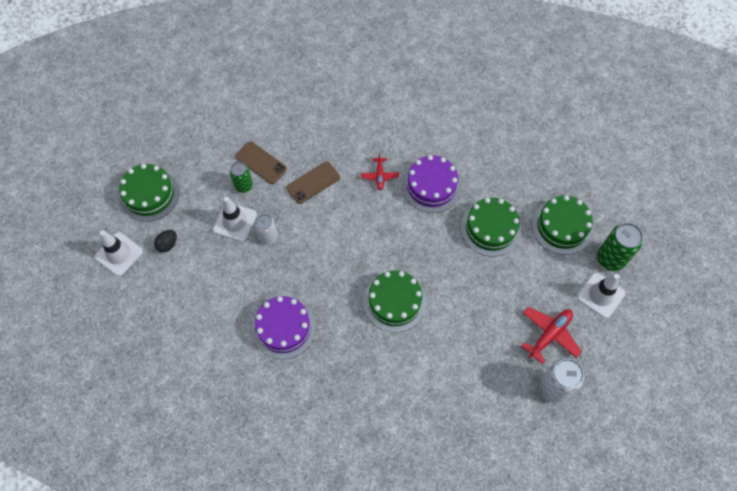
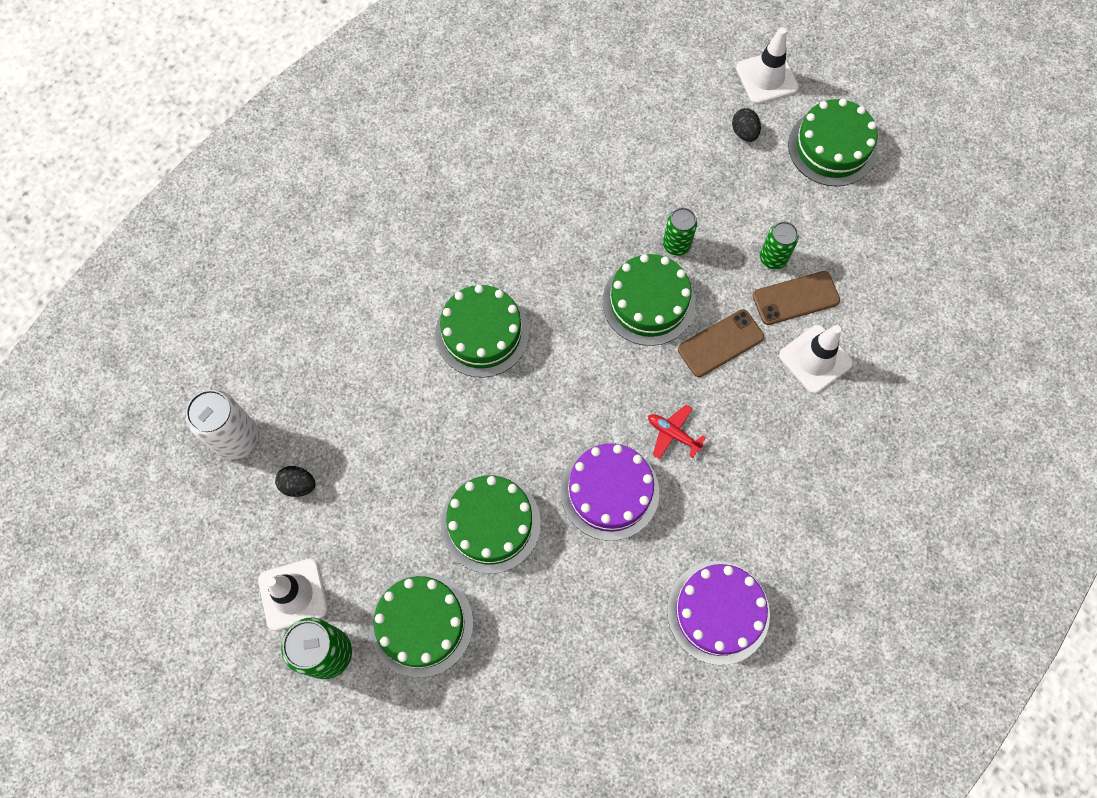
camera: 125 degrees right, 5 degrees up
(235, 222) = (725, 219): white traffic cone -> white traffic cone (815, 359)
(268, 237) = (676, 245): white can -> green can
(284, 328) = (543, 194): purple cake -> purple cake (718, 612)
(313, 183) = (720, 343): brown phone -> brown phone turned 60 degrees clockwise
(314, 230) = (648, 302): none -> green cake
(549, 335) = (298, 485): red plane -> black egg

